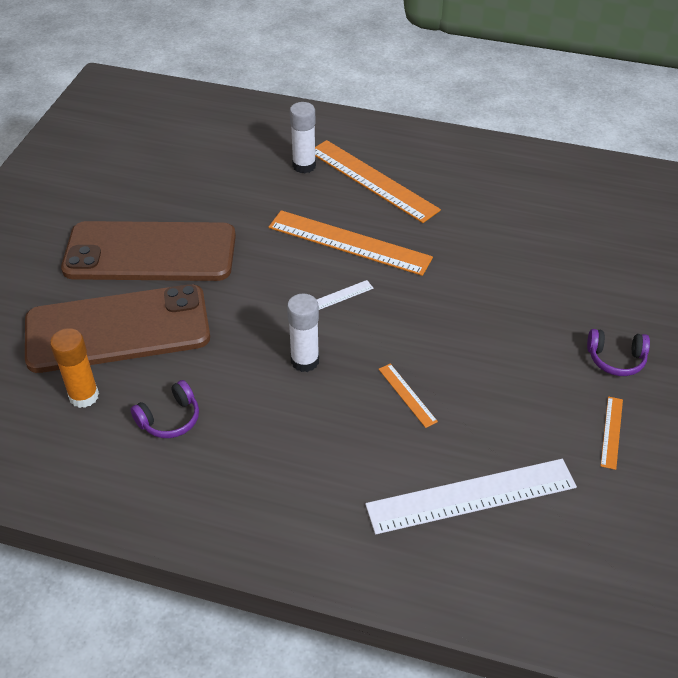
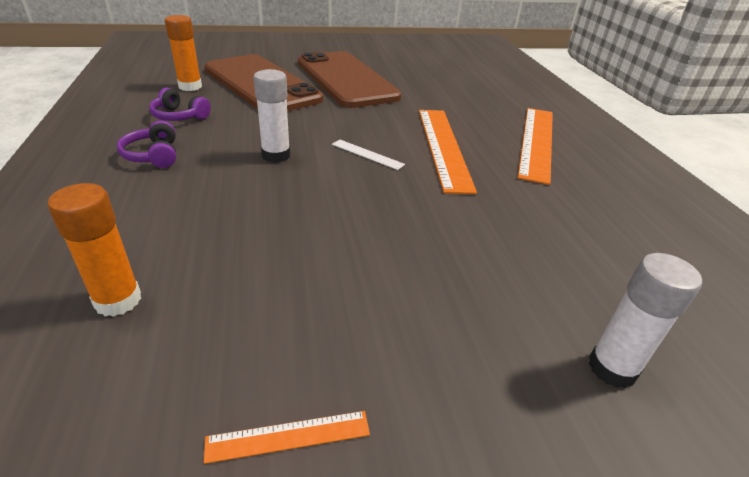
camera: 60 degrees right, 10 degrees down
(304, 166) = (508, 111): white glue stick -> white glue stick (612, 368)
(407, 395) = (264, 219): orange ruler -> none
(471, 496) = (118, 300): white ruler -> orange glue stick
(616, 359) = (453, 403): purple headphones -> purple headphones (153, 155)

